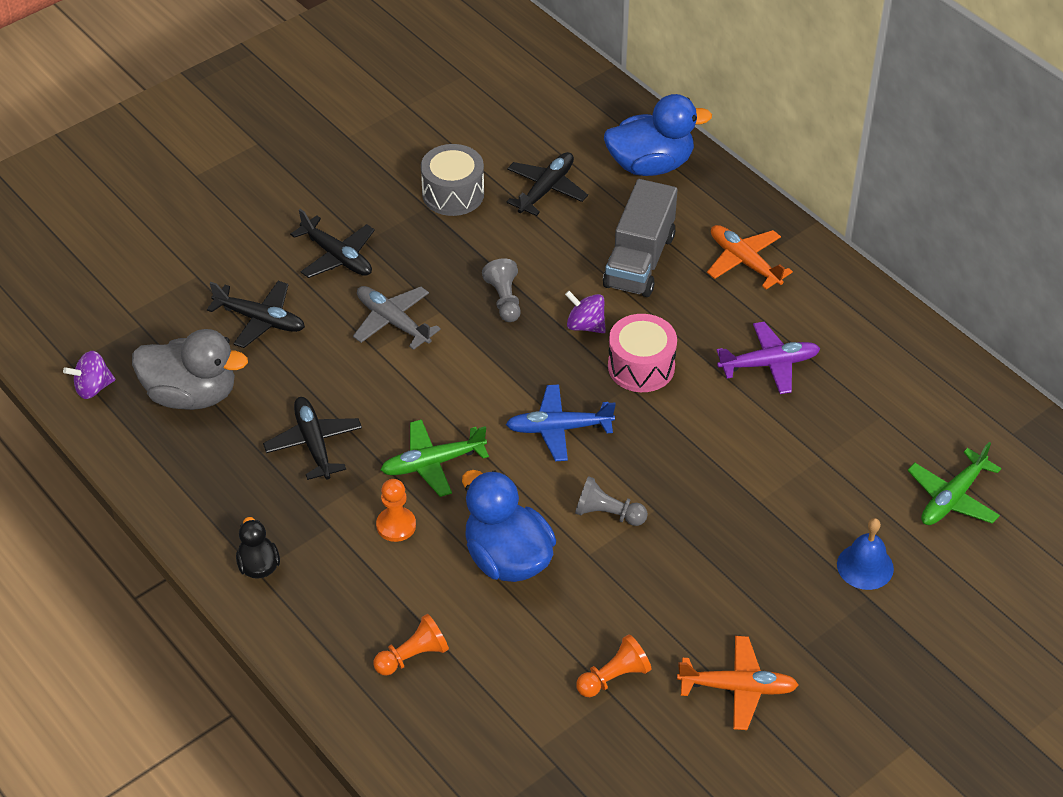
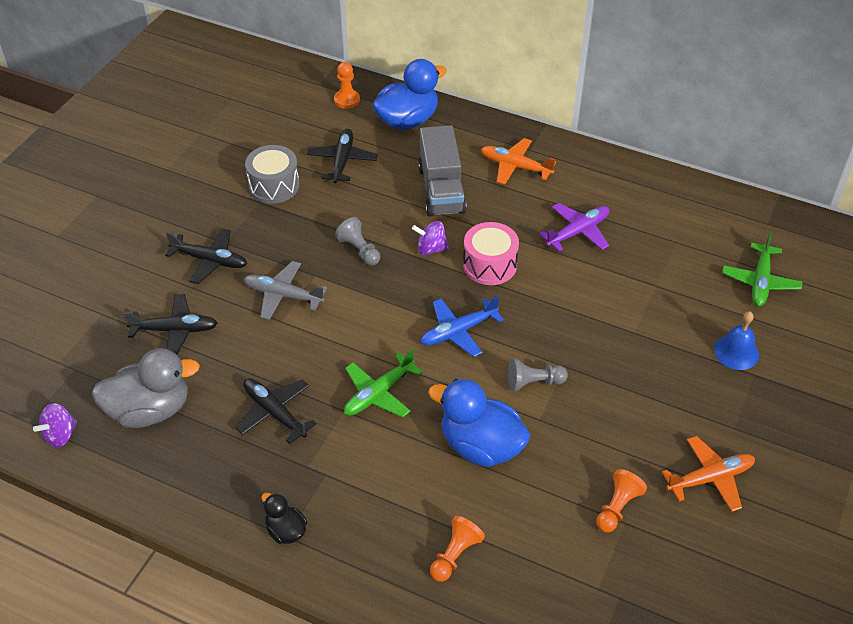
camera: 25 degrees left, 0 degrees up
(396, 525) = (379, 454): orange pawn -> orange pawn (347, 100)

